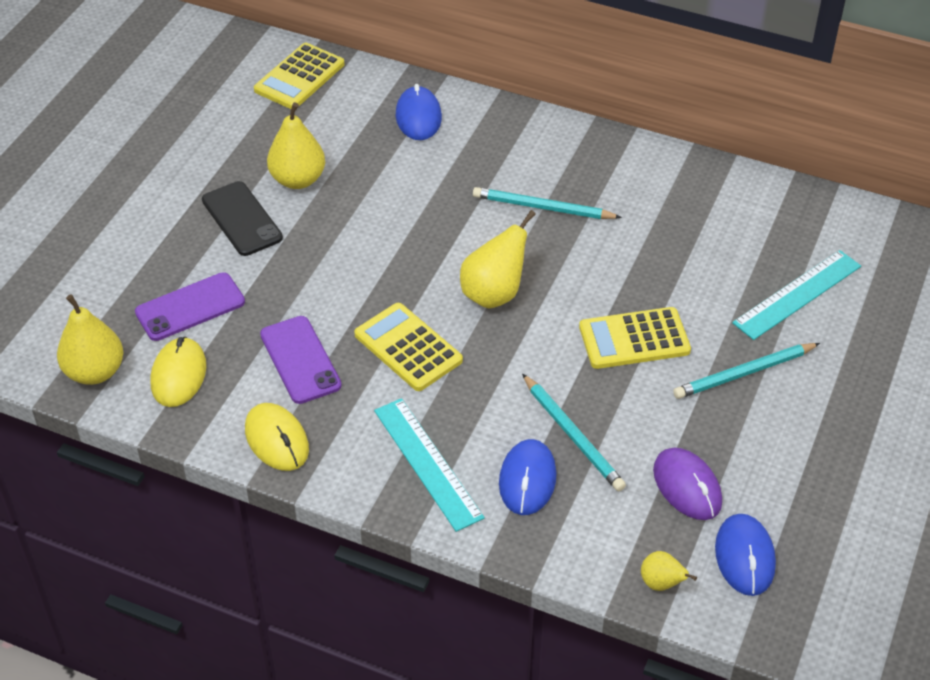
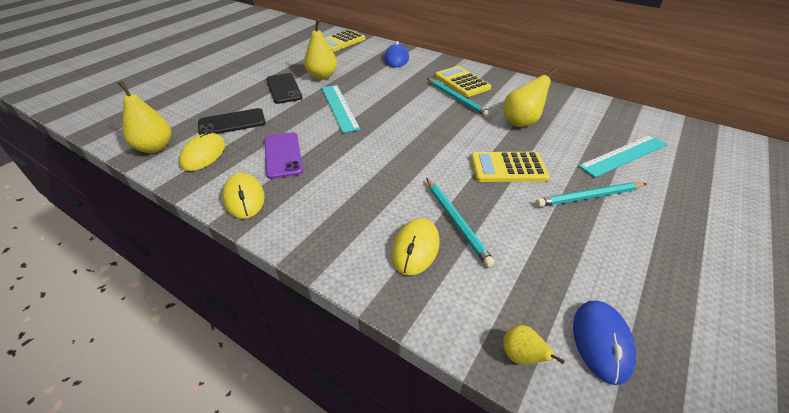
camera: 10 degrees right, 5 degrees down
(190, 307) = (232, 123): purple phone -> black phone
(408, 348) = (354, 156): yellow calculator -> yellow calculator (462, 82)
(428, 463) = (343, 226): turquoise ruler -> turquoise ruler (339, 107)
(494, 294) = (418, 135): yellow pear -> yellow pear (521, 122)
(527, 479) = (415, 248): blue mouse -> yellow mouse
(543, 208) = (457, 99): turquoise pencil -> turquoise pencil turned 150 degrees counterclockwise
(687, 486) = (546, 271): purple mouse -> none

